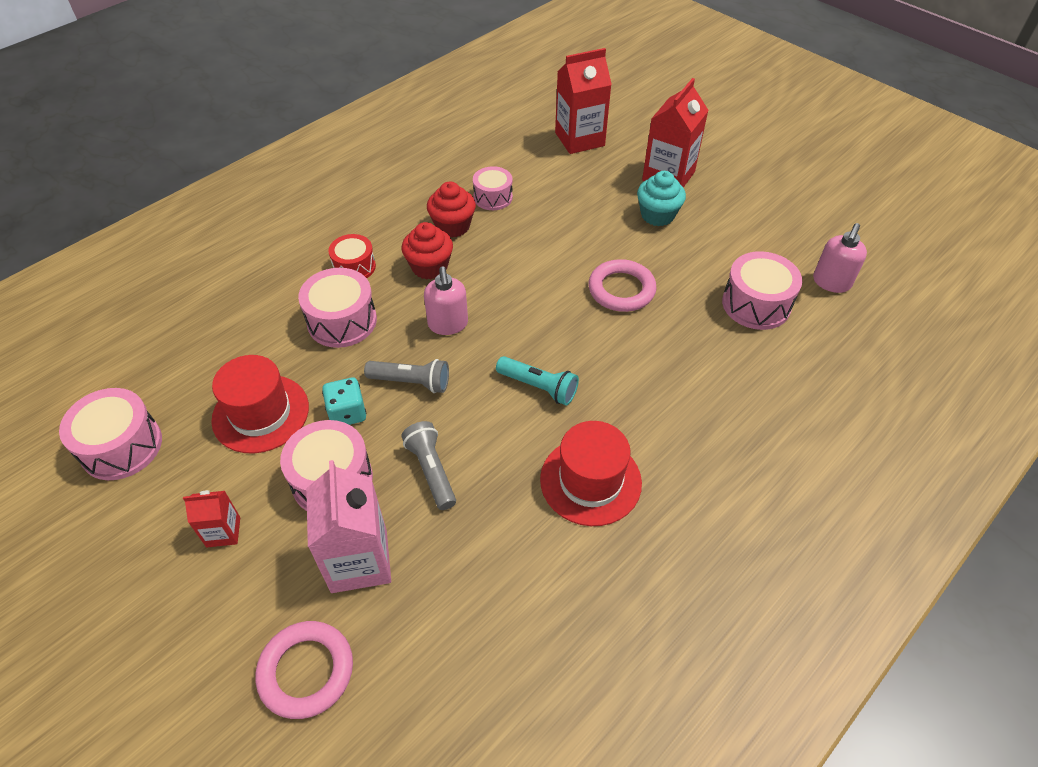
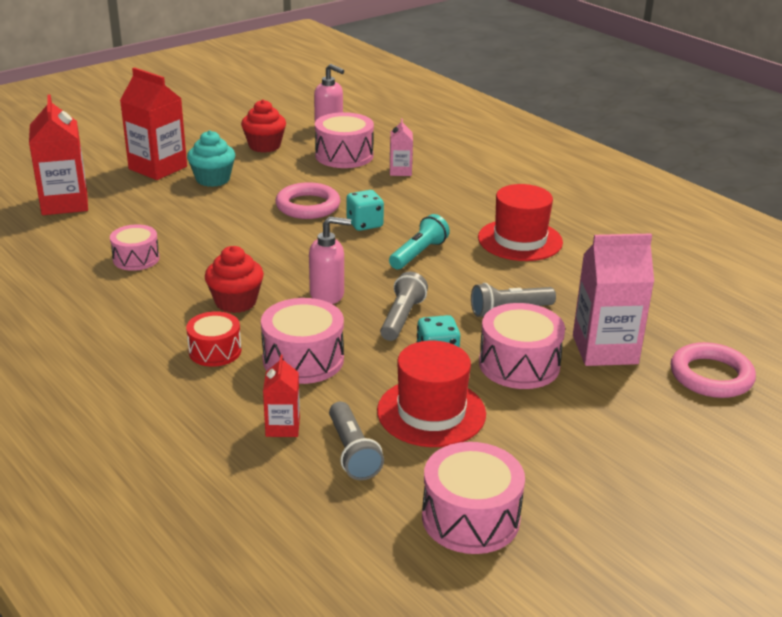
camera: 85 degrees left, 20 degrees down
(213, 366) = (352, 452): none -> grey flashlight
(223, 532) = (582, 430): red carton -> red carton (282, 427)
(453, 226) = (173, 285): red cupcake -> red cupcake (264, 146)
(594, 337) = (364, 224): none -> turquoise dice
(735, 357) = (400, 171): none -> pink carton

